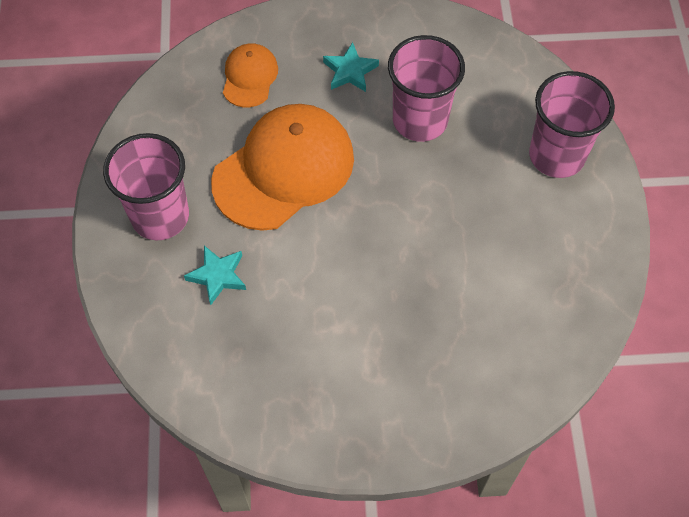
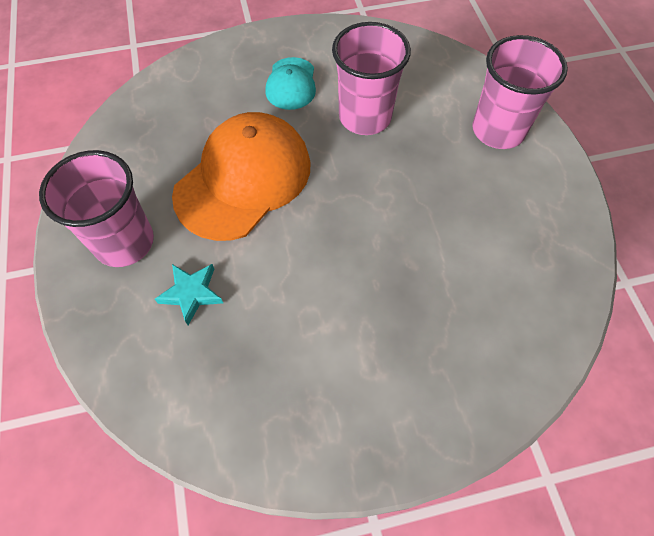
camera: 10 degrees left, 0 degrees up
(249, 77) = (197, 101): orange cap -> none
(350, 71) = (291, 84): turquoise star -> turquoise cap

